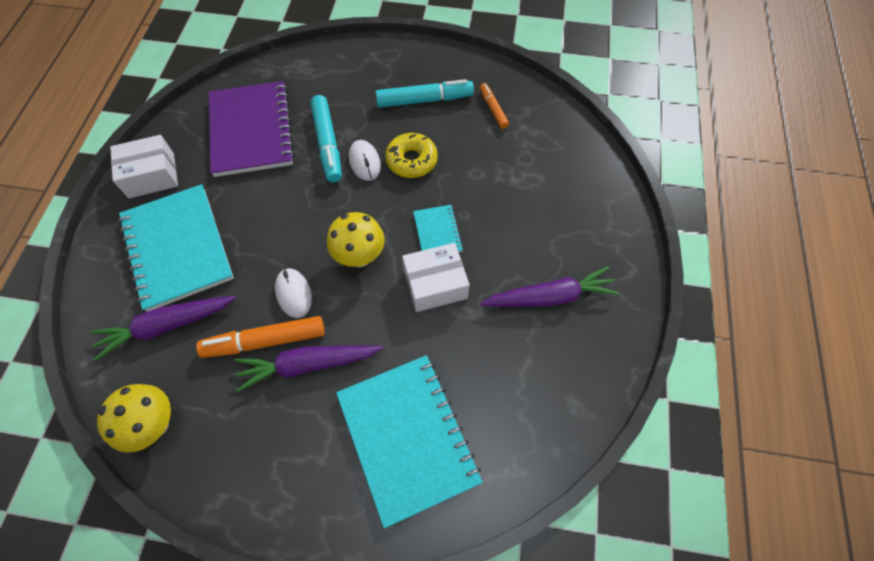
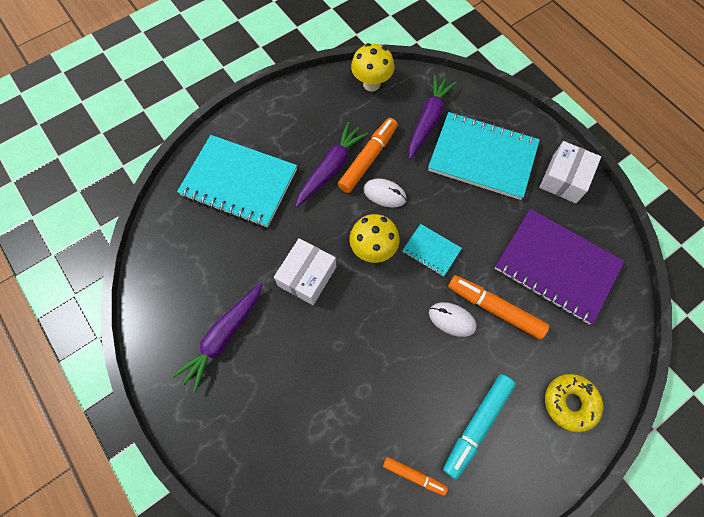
camera: 135 degrees right, 5 degrees up
(327, 144) = (494, 308): turquoise marker -> orange marker
(411, 160) = (421, 354): yellow donut -> yellow donut (570, 403)
(437, 232) = (342, 313): turquoise notebook -> turquoise notebook (431, 251)

